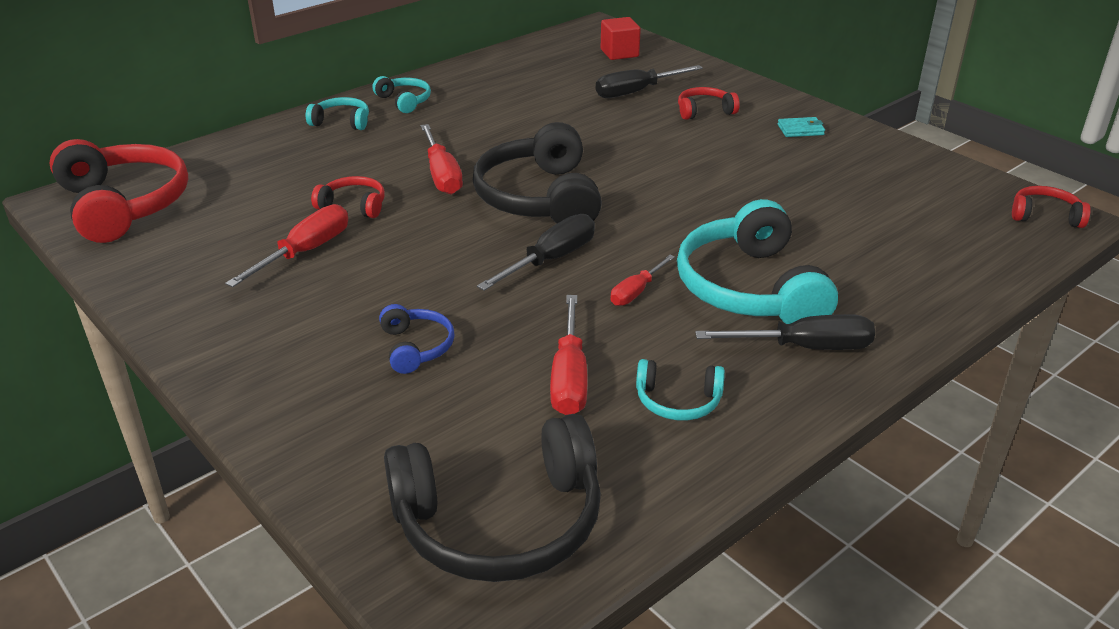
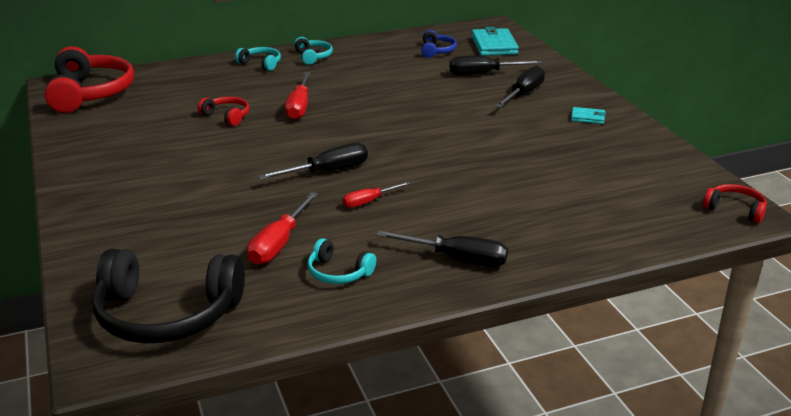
camera: 20 degrees right, 5 degrees down
(305, 252) = (175, 138): red screwdriver -> none
(416, 347) = (198, 206): blue headphones -> blue headphones (437, 51)
(539, 198) = (352, 132): black headphones -> none
(619, 53) = (494, 45): red cube -> turquoise wallet
(704, 111) = (523, 94): red headphones -> black screwdriver
(749, 288) = (451, 214): turquoise headphones -> none

